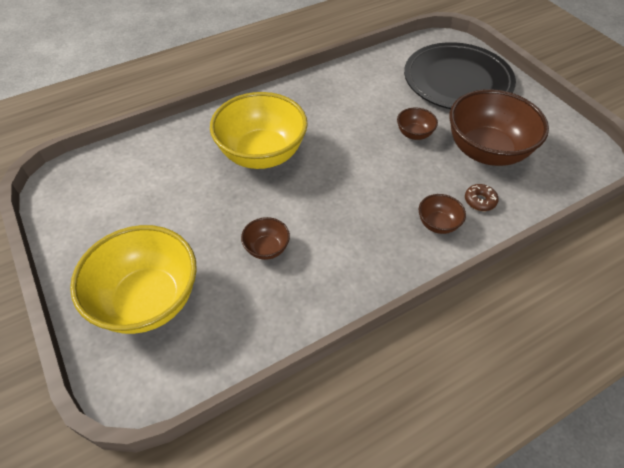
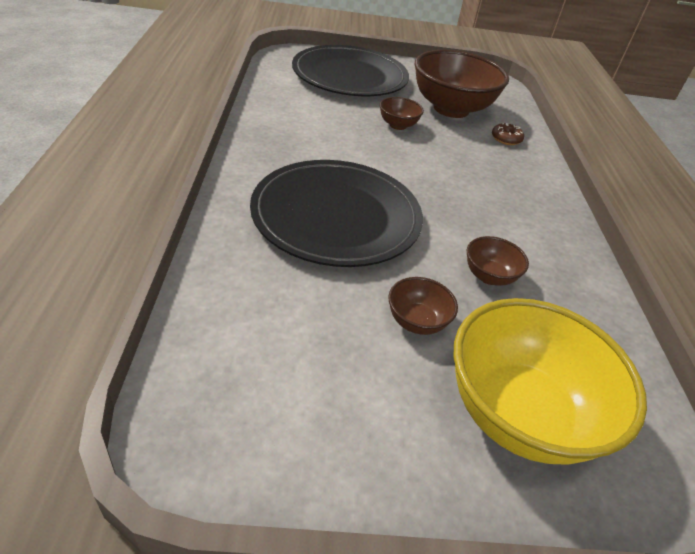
camera: 65 degrees left, 10 degrees down
(262, 154) = (336, 217): yellow bowl -> black plate
(438, 224) = (519, 168): brown bowl -> brown bowl (417, 322)

